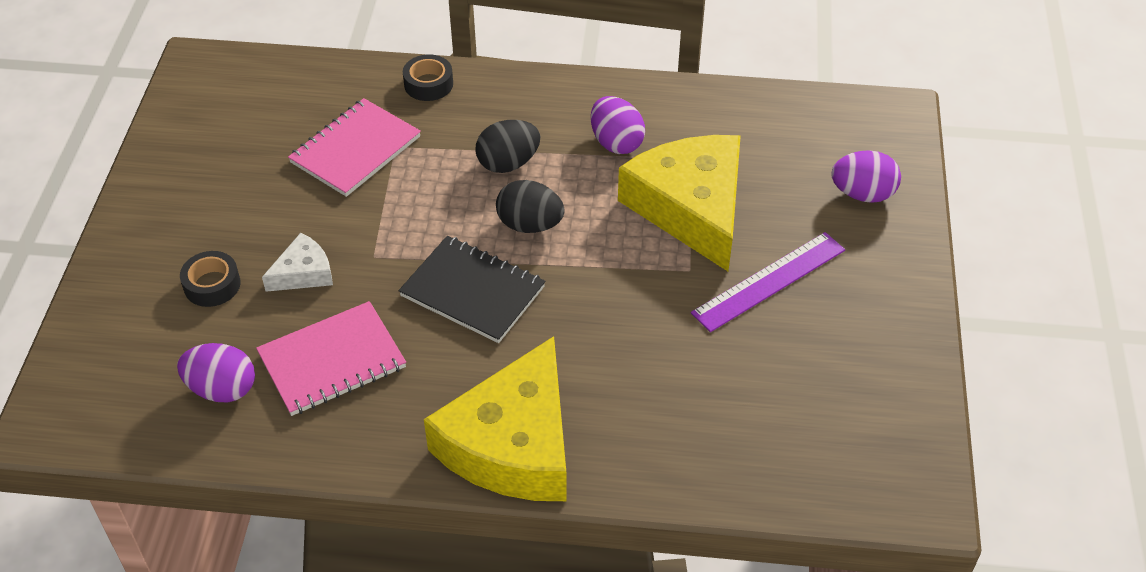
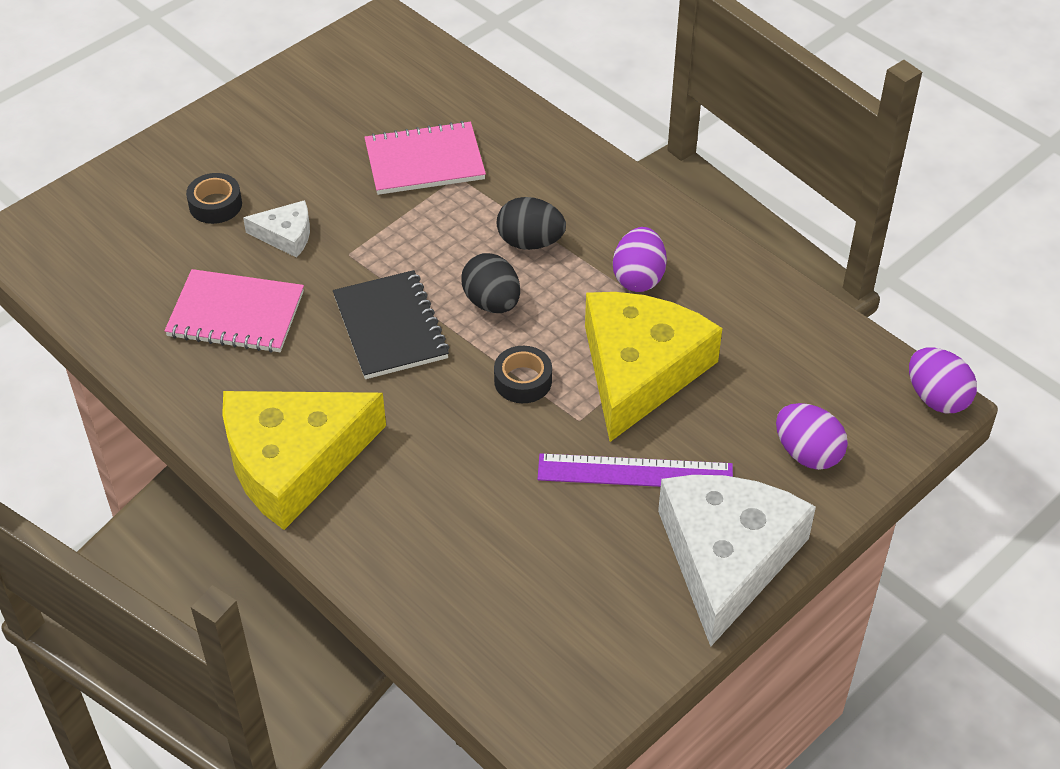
camera: 40 degrees right, 0 degrees up
(222, 389) = (144, 286): purple egg -> purple egg (936, 398)
(428, 84) = (539, 139): black tape -> black tape (523, 381)
(893, 299) = (727, 557): none -> white cheese

